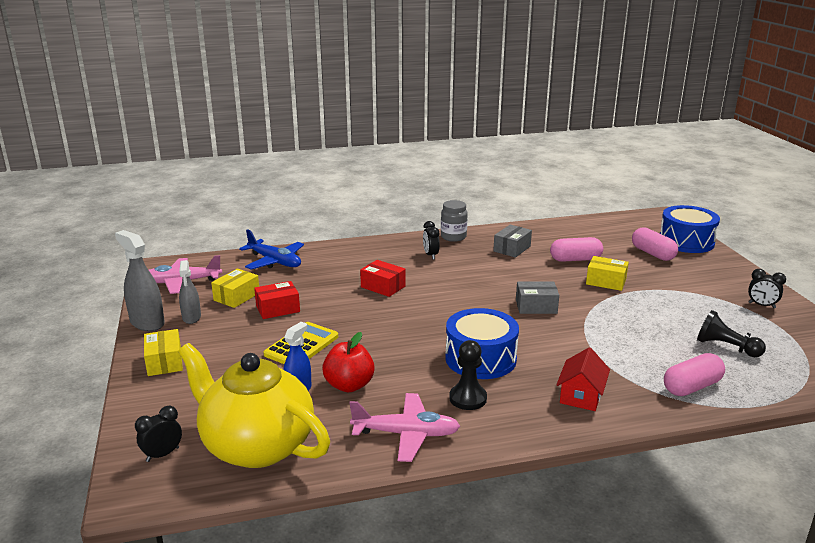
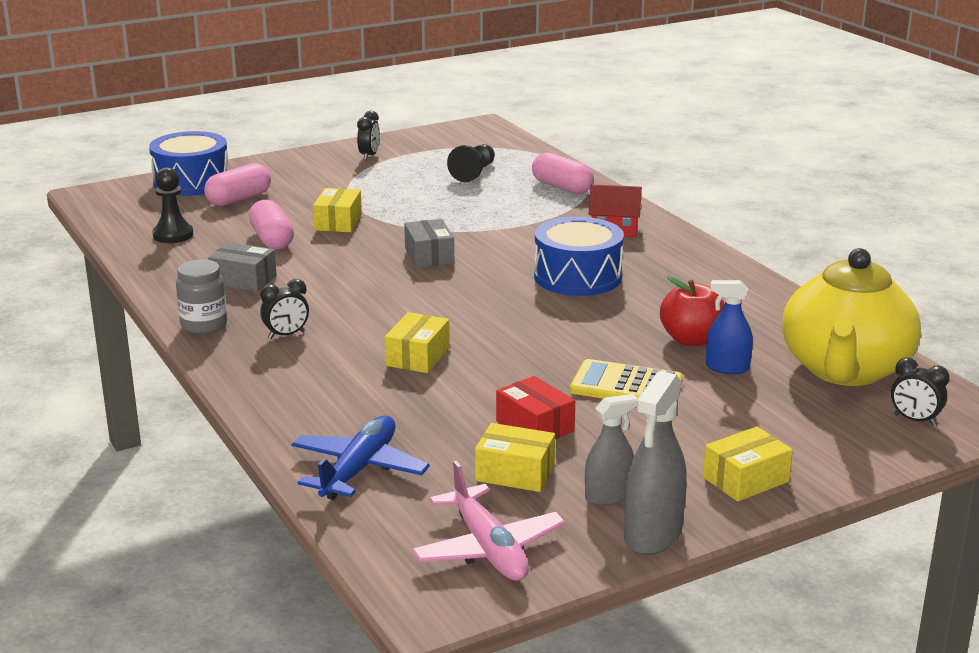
camera: 105 degrees left, 0 degrees up
(383, 286) = (417, 356): red box -> yellow box
(406, 434) = (751, 298): pink plane -> none
(468, 398) = (663, 276): black pawn -> black pawn (173, 235)

